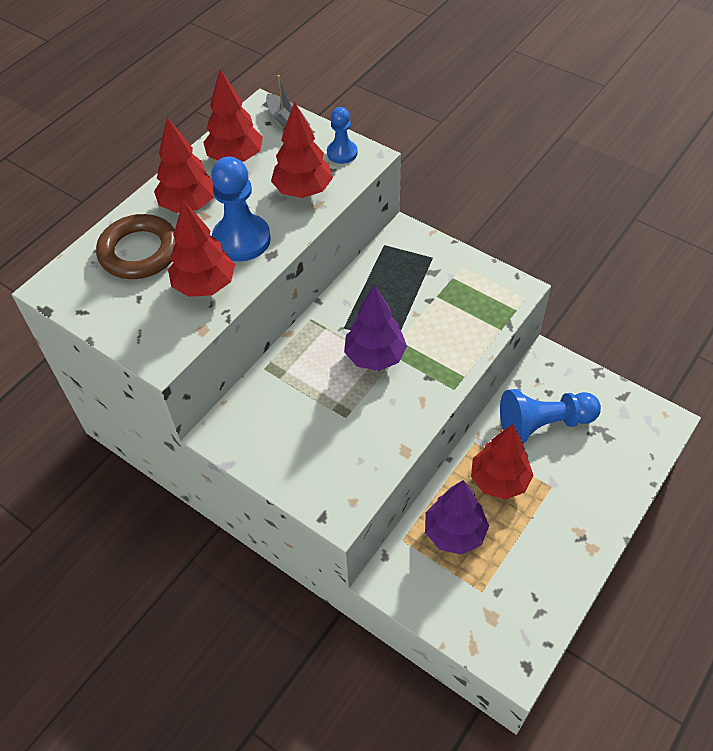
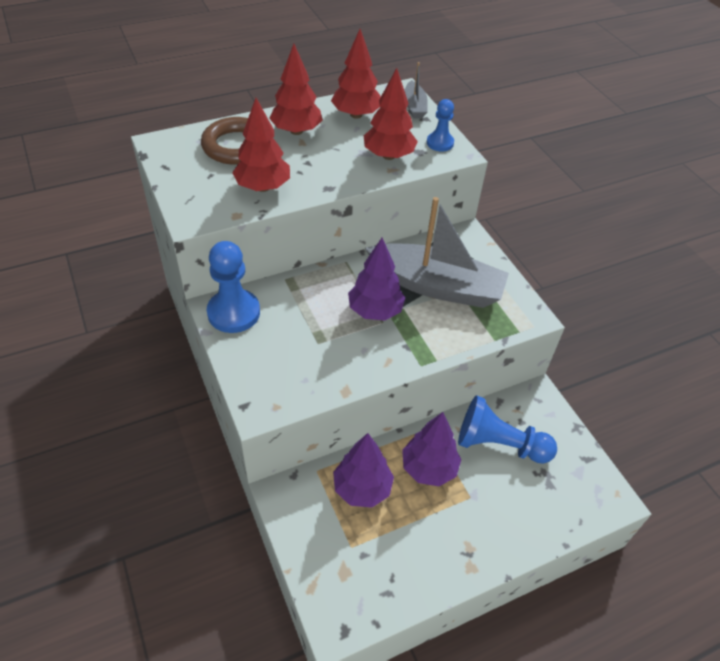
camera: 25 degrees right, 5 degrees down
(241, 239) = (315, 169): blue pawn -> blue pawn (234, 312)
(413, 302) = (436, 286): none -> grey boat
(499, 480) = (428, 468): red tree -> purple tree

